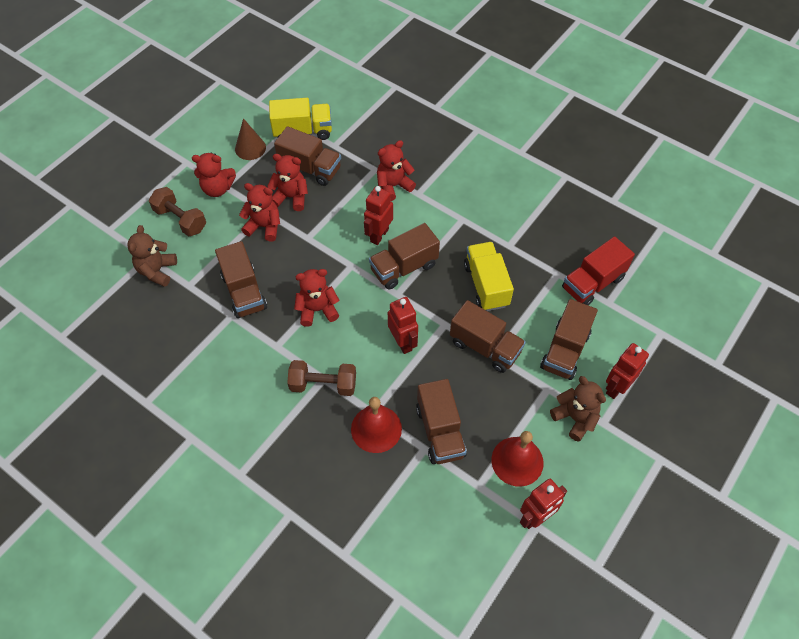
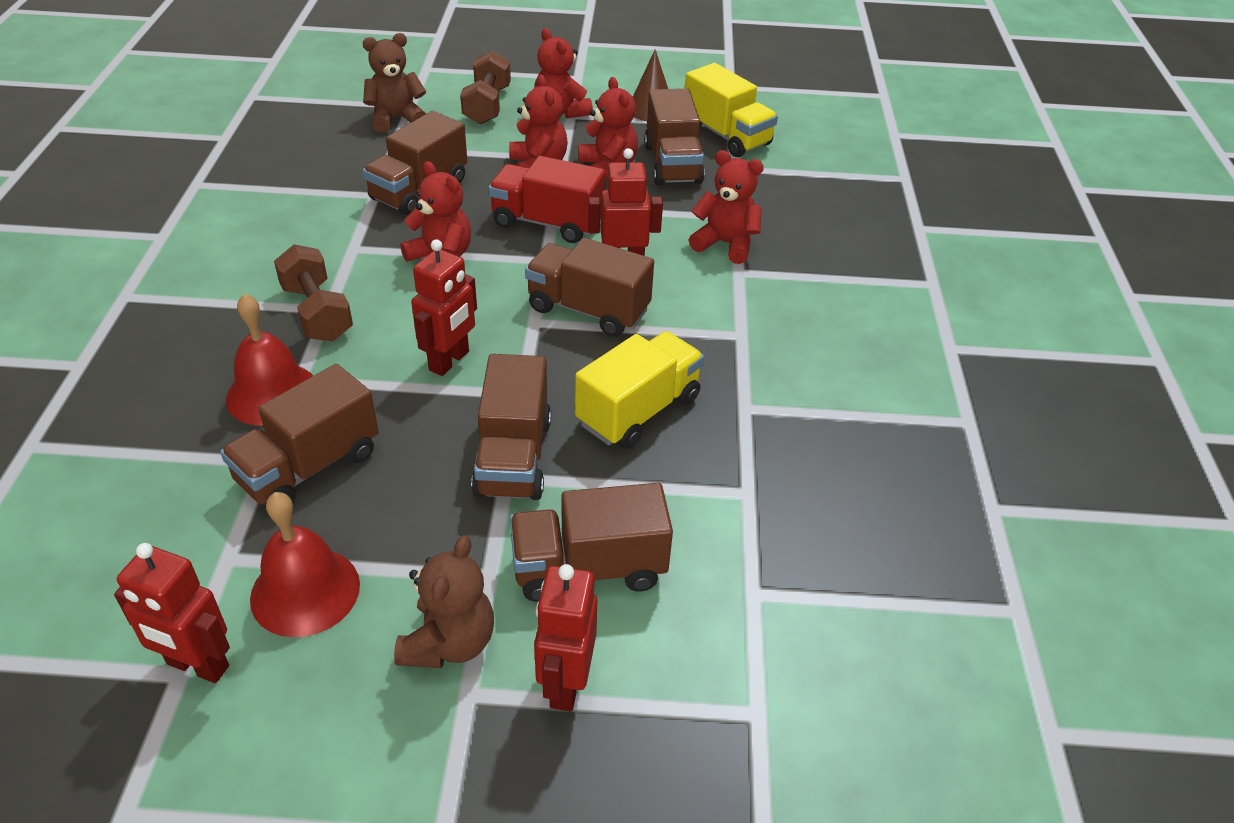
camera: 55 degrees right, 15 degrees down
(592, 283) = (774, 551): red truck -> red truck (547, 223)
(616, 387) = (565, 683): red robot -> red robot turned 90 degrees counterclockwise

